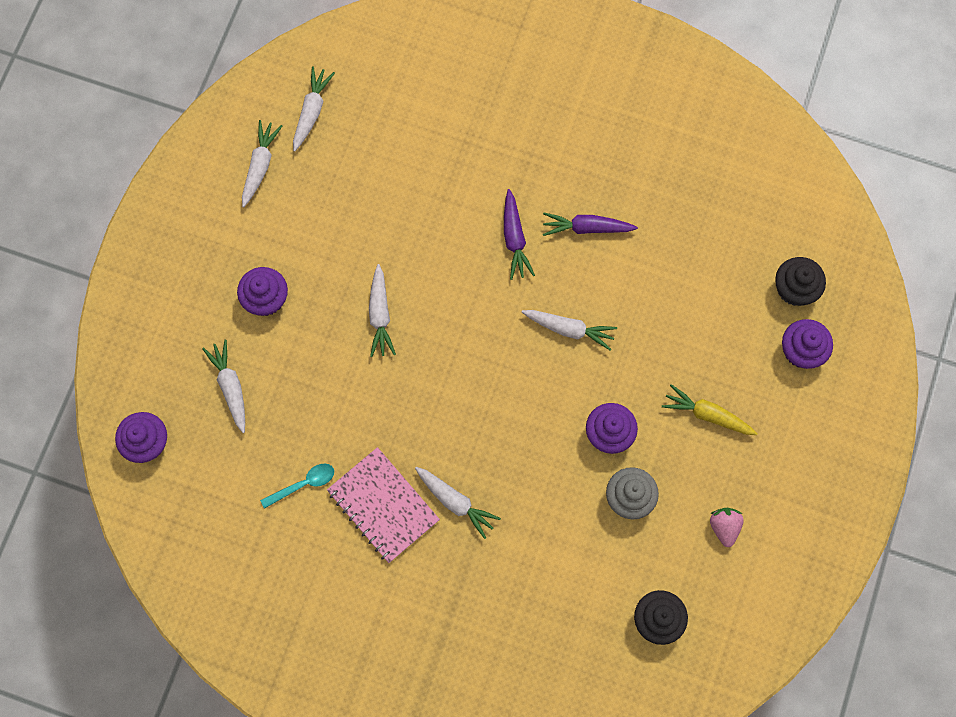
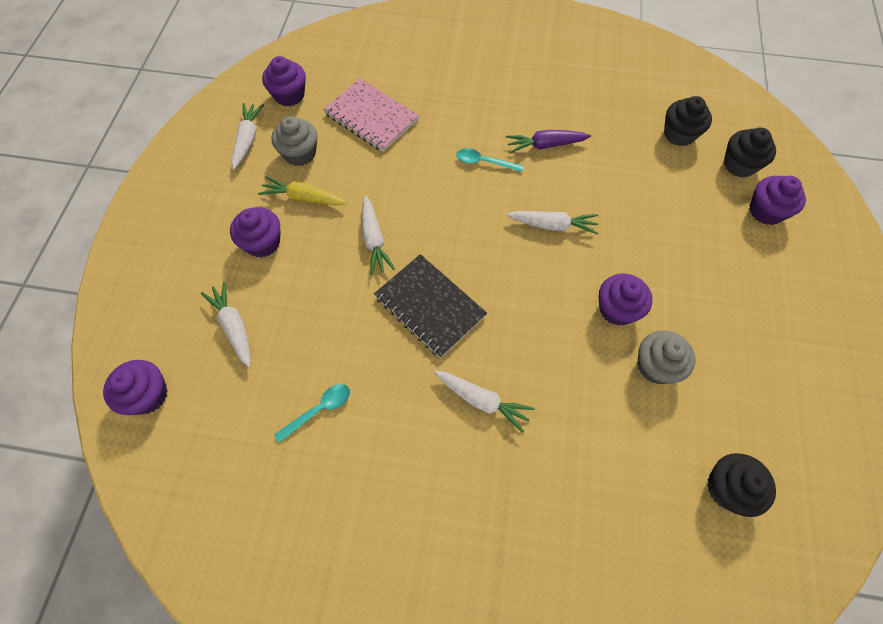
camera: 10 degrees left, 10 degrees down
(311, 111) = (289, 95): white carrot -> purple cupcake
(315, 194) = (300, 153): none -> grey cupcake
(383, 505) = (407, 417): pink notebook -> pink notebook (371, 117)
(424, 398) = (430, 306): none -> black notebook
(514, 239) = (484, 162): purple carrot -> turquoise spoon
(707, 414) = (703, 277): yellow carrot -> yellow carrot (303, 198)
(724, 527) = (759, 378): pink strawberry -> none
(741, 238) = (679, 134): none -> black cupcake

